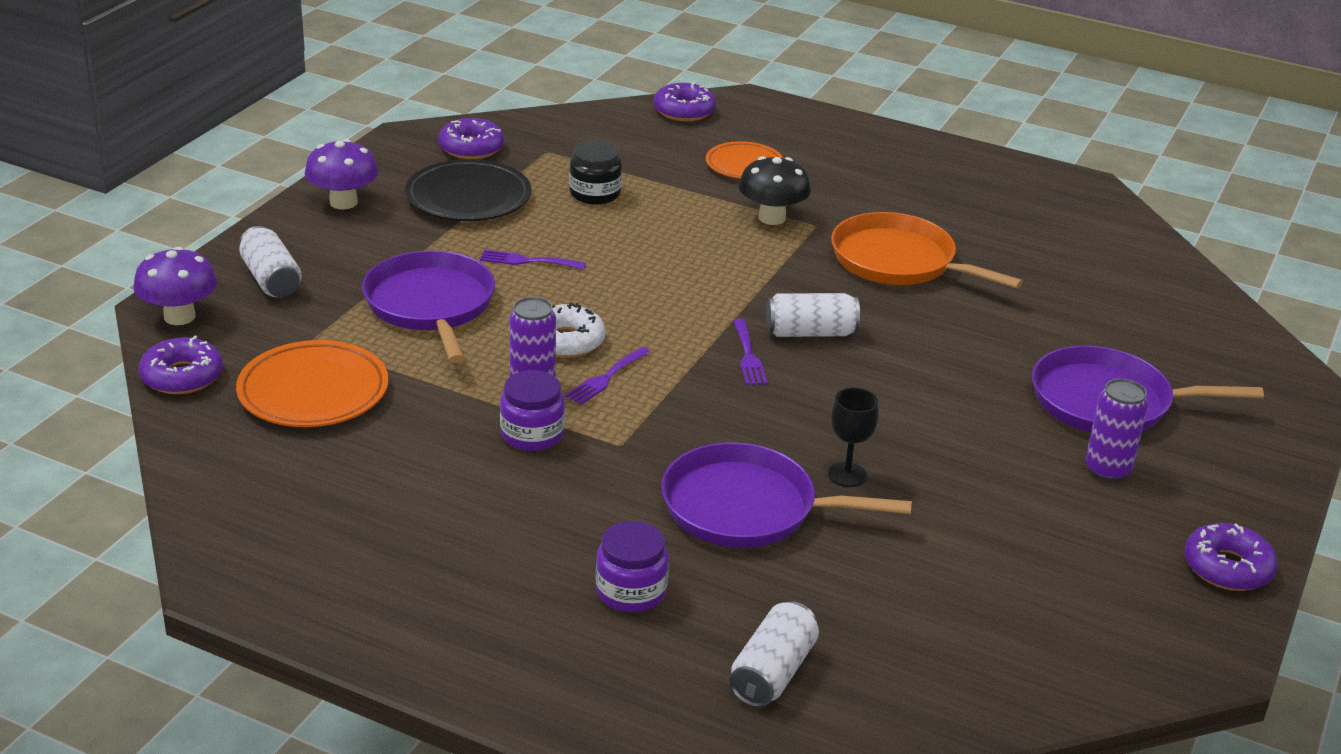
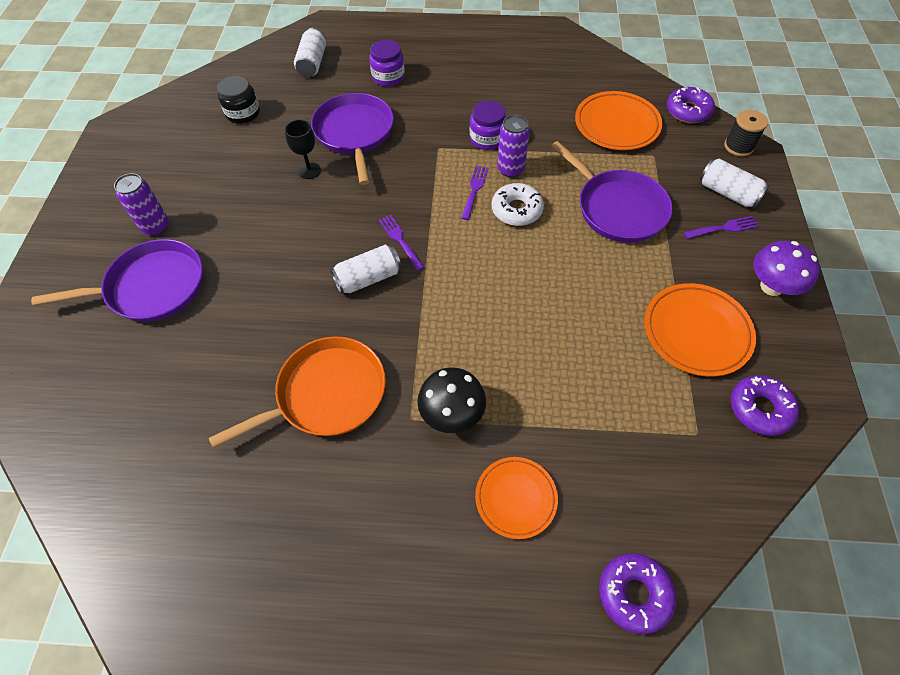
camera: 160 degrees right, 25 degrees up
(179, 316) = (738, 146): purple mushroom -> black spool
(468, 198) = (696, 332): black plate -> orange plate
(527, 261) = (595, 275): purple fork -> purple fork (724, 228)
(595, 193) = (611, 384): black jar -> black jar (243, 113)
(747, 508) = (355, 133): purple pan -> purple pan turned 90 degrees counterclockwise
(899, 261) = (326, 394): orange pan -> orange pan turned 45 degrees counterclockwise
(1227, 567) = (93, 181): purple donut -> none

